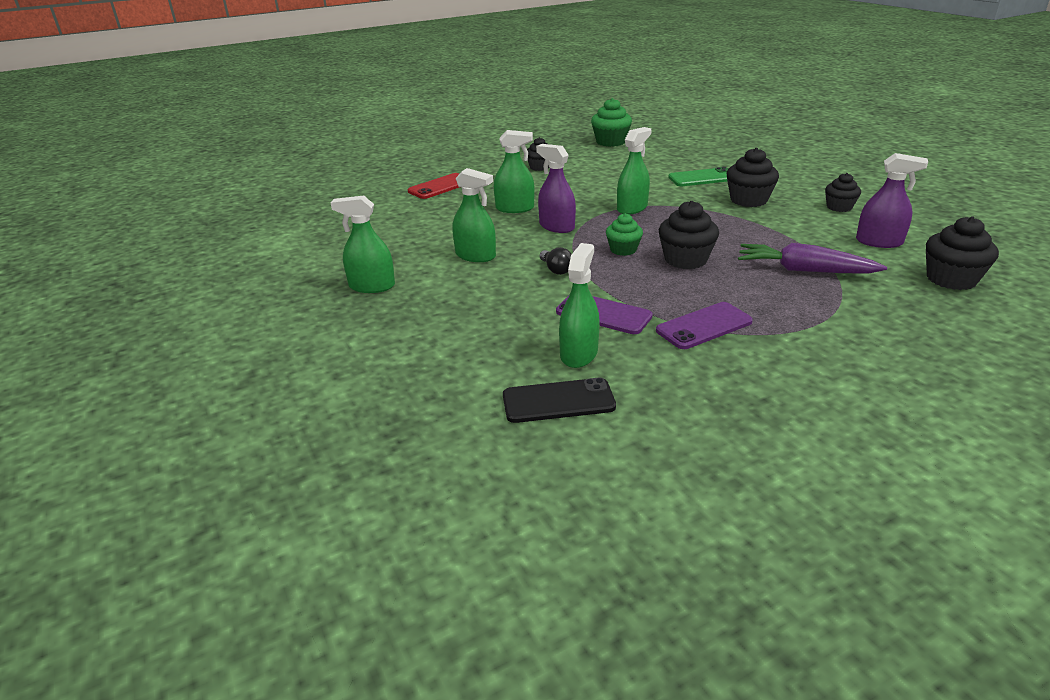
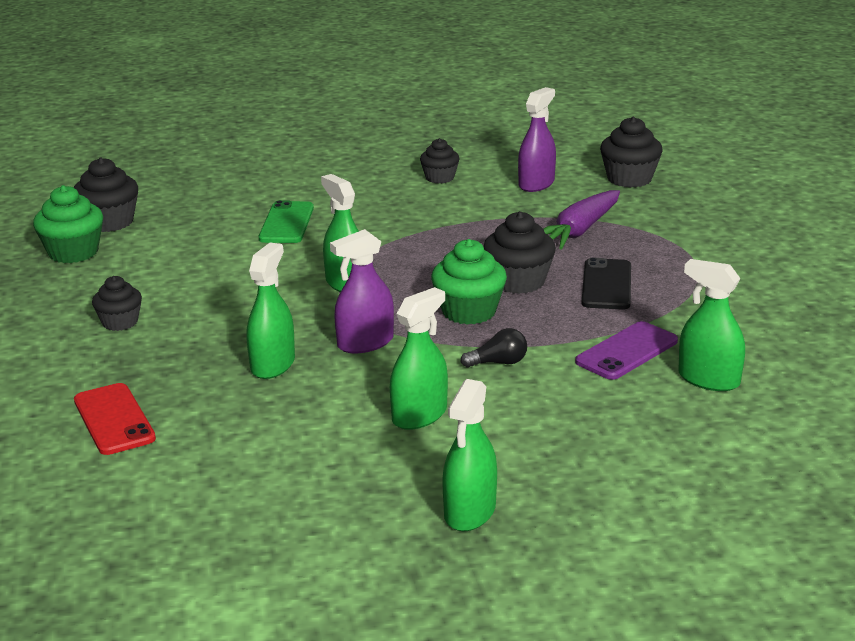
camera: 75 degrees left, 5 degrees down
(558, 401) = (798, 405): black phone -> black phone (606, 285)
(623, 250) = (469, 311): green cupcake -> green cupcake, size x1.54
(704, 326) = (674, 304): purple phone -> none
(748, 200) = (381, 214): black cupcake -> black cupcake (109, 222)

